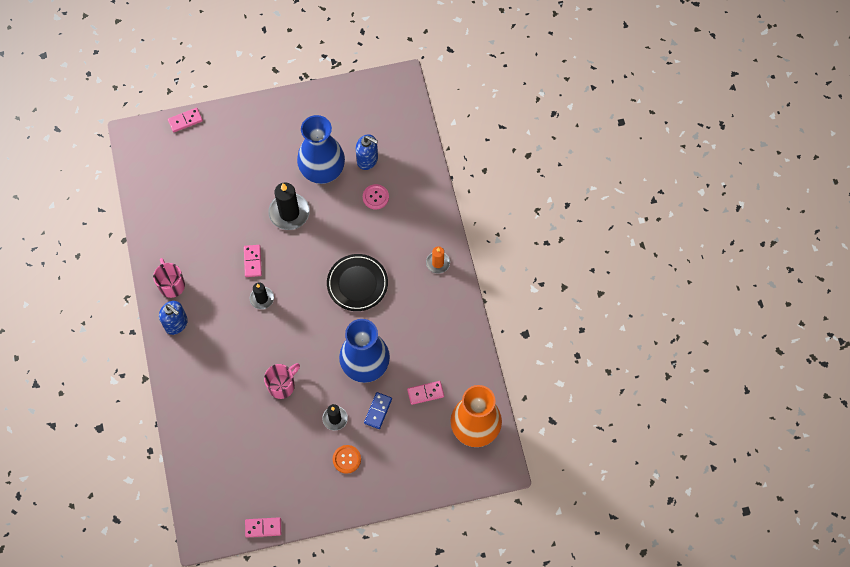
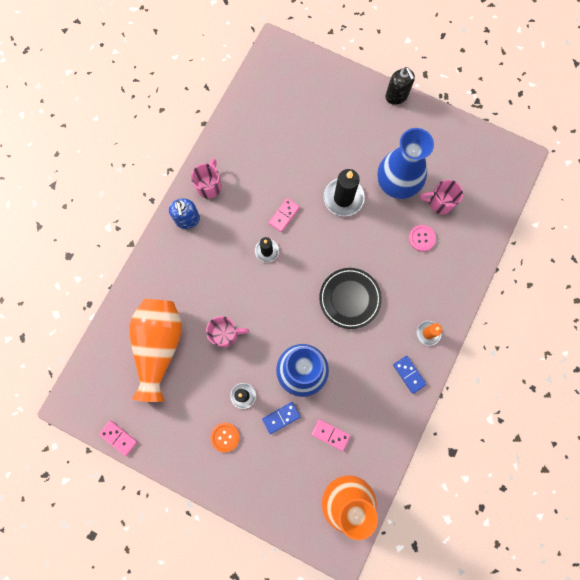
camera: 40 degrees right, 10 degrees up
(185, 120) = (324, 64): pink domino -> none
(237, 436) = (159, 346): none -> orange vase
(266, 103) = (396, 96): none -> black soap dispenser
(367, 160) = (440, 202): blue soap dispenser -> pink mug
(448, 304) = (409, 374): none -> blue domino

